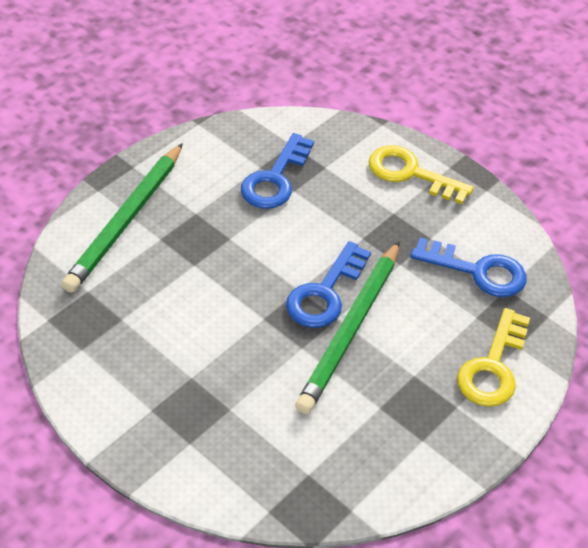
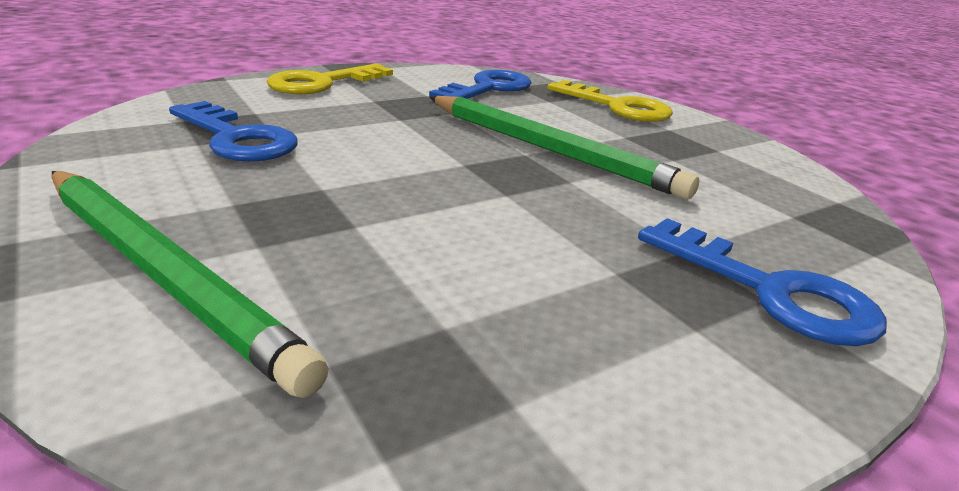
camera: 75 degrees left, 20 degrees down
(325, 293) = (480, 151): blue key -> blue key (770, 291)

